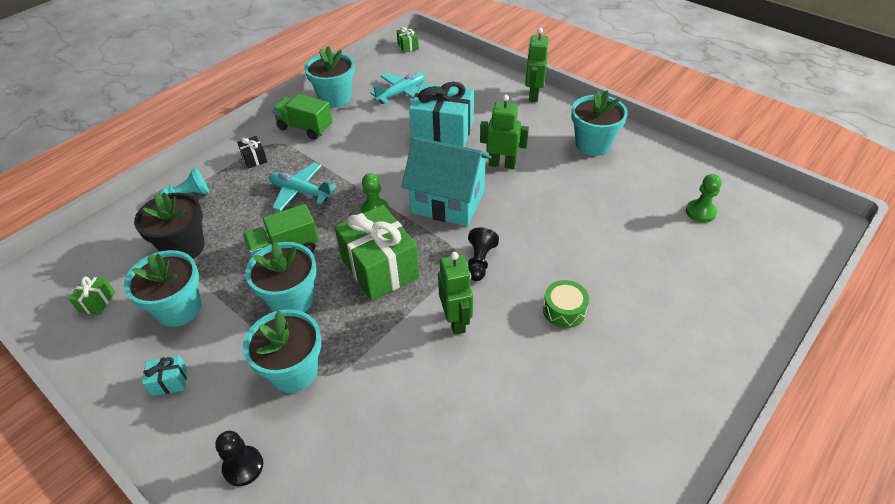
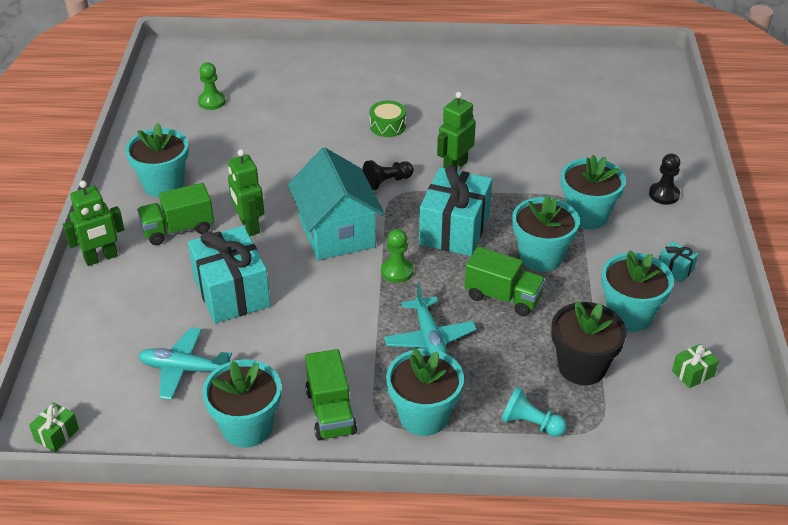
camera: 130 degrees left, 5 degrees down
(254, 158) = (423, 416): black gift -> turquoise flower pot
(380, 268) = (454, 229): green gift -> turquoise gift
(531, 133) = (178, 229): none -> green truck

